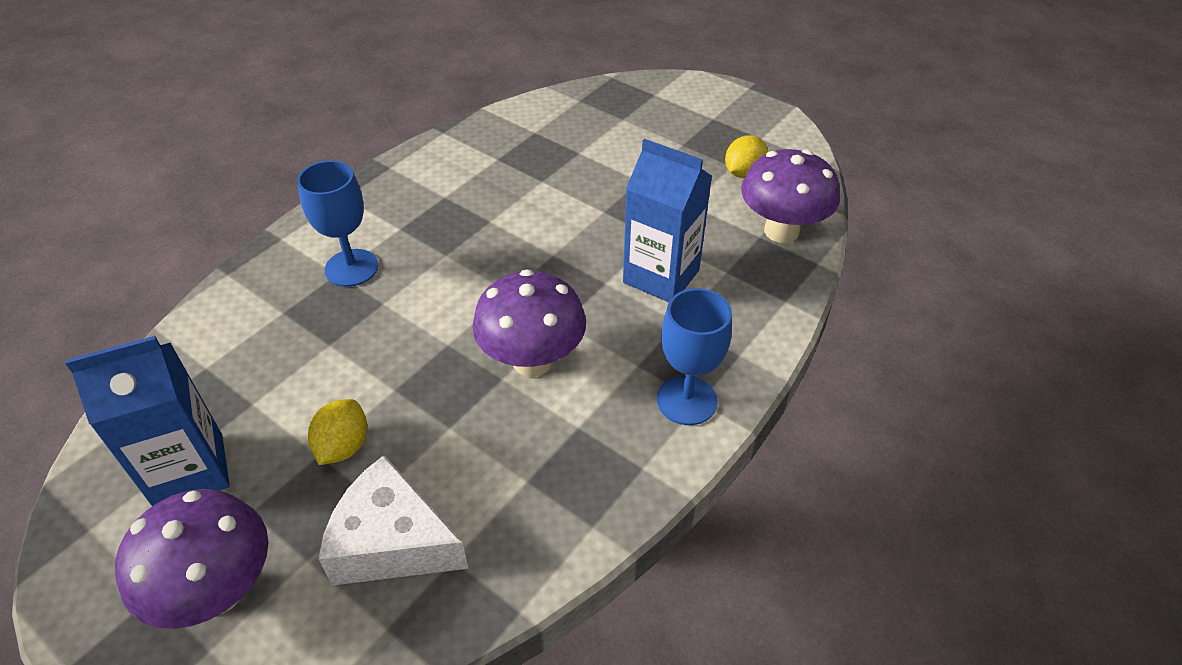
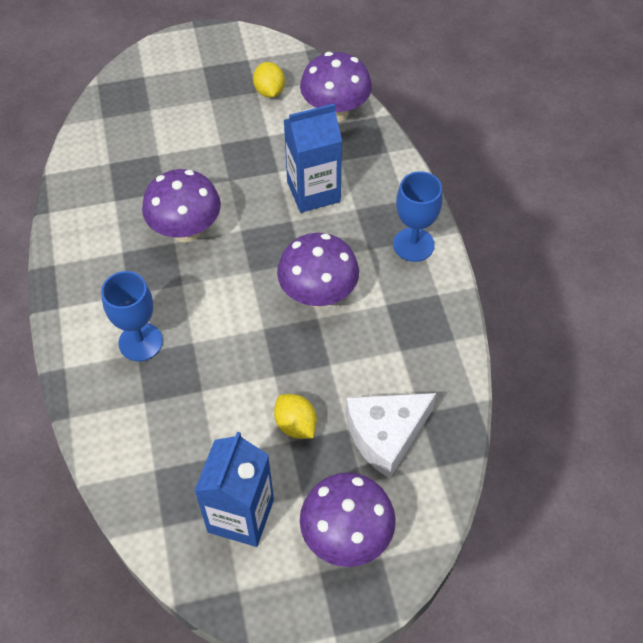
camera: 50 degrees left, 10 degrees up
(511, 220) = (186, 231): none -> purple mushroom

